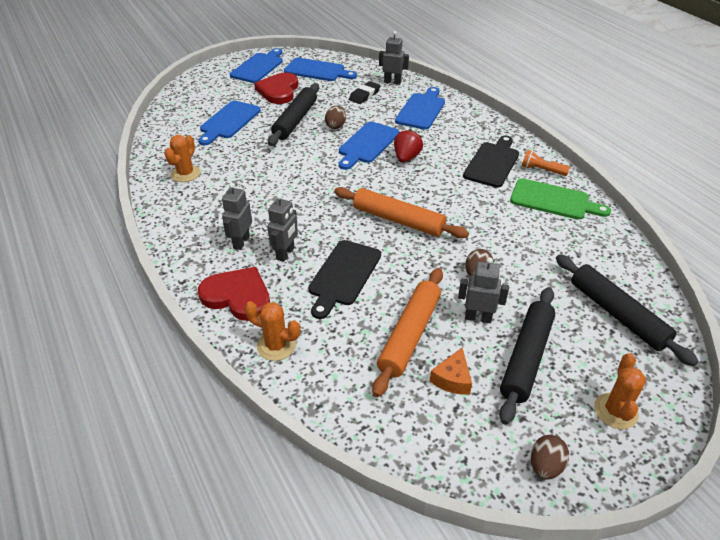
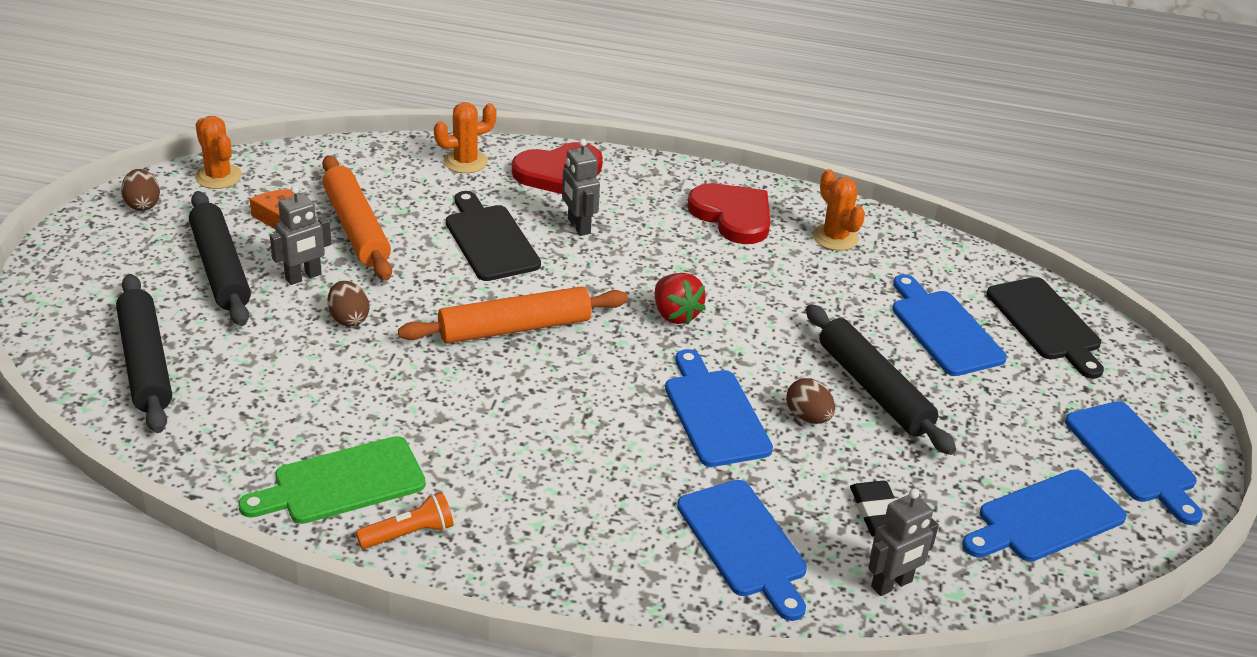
camera: 130 degrees right, 5 degrees down
(241, 242) = (640, 211): grey robot -> none
(278, 91) = (1003, 428): red heart -> red heart (733, 216)
(406, 158) = (630, 426): red strawberry -> red strawberry (675, 314)
(492, 163) = (498, 498): black cutting board -> black cutting board (1046, 323)
(615, 411) = (99, 271): orange cactus -> orange cactus (218, 177)
(617, 314) = (145, 363): black rolling pin -> black rolling pin turned 60 degrees clockwise

